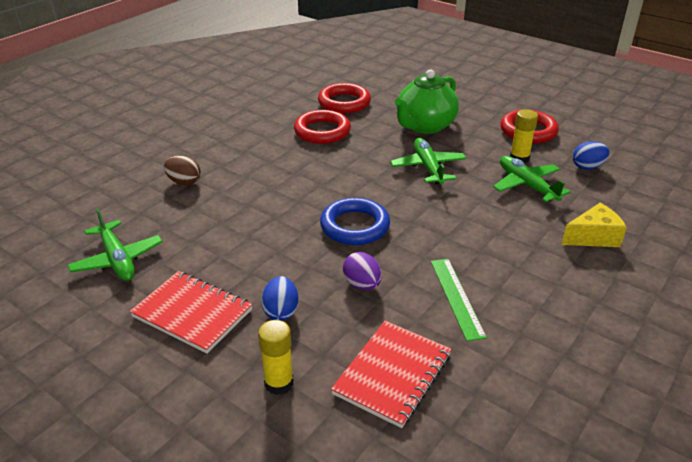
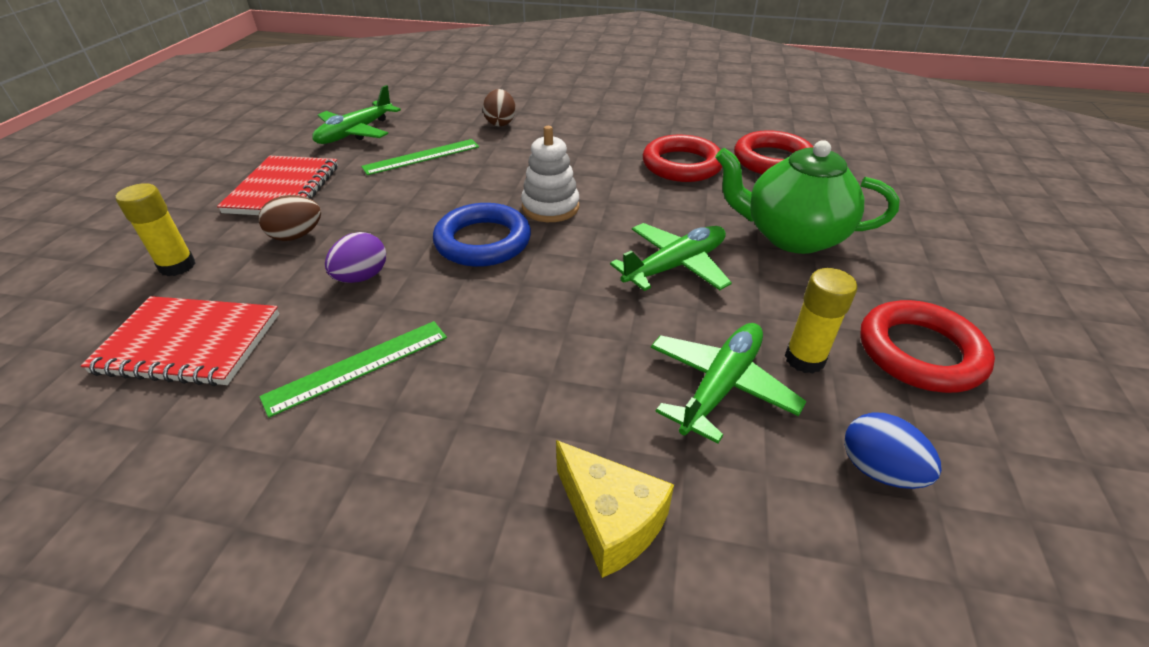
camera: 65 degrees right, 5 degrees up
(205, 231) = (422, 157): none -> green ruler
(281, 311) = (296, 236): blue egg -> brown egg
(333, 191) = (550, 207): none -> white stacking toy

